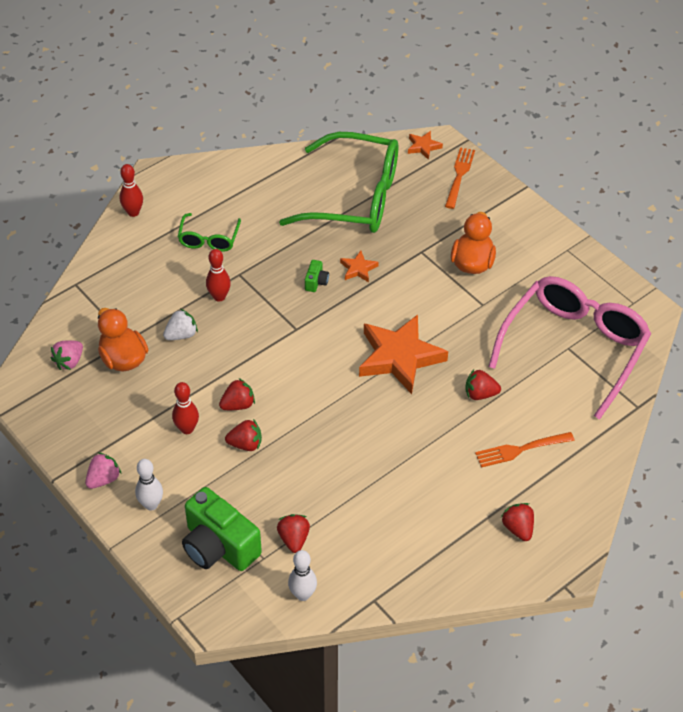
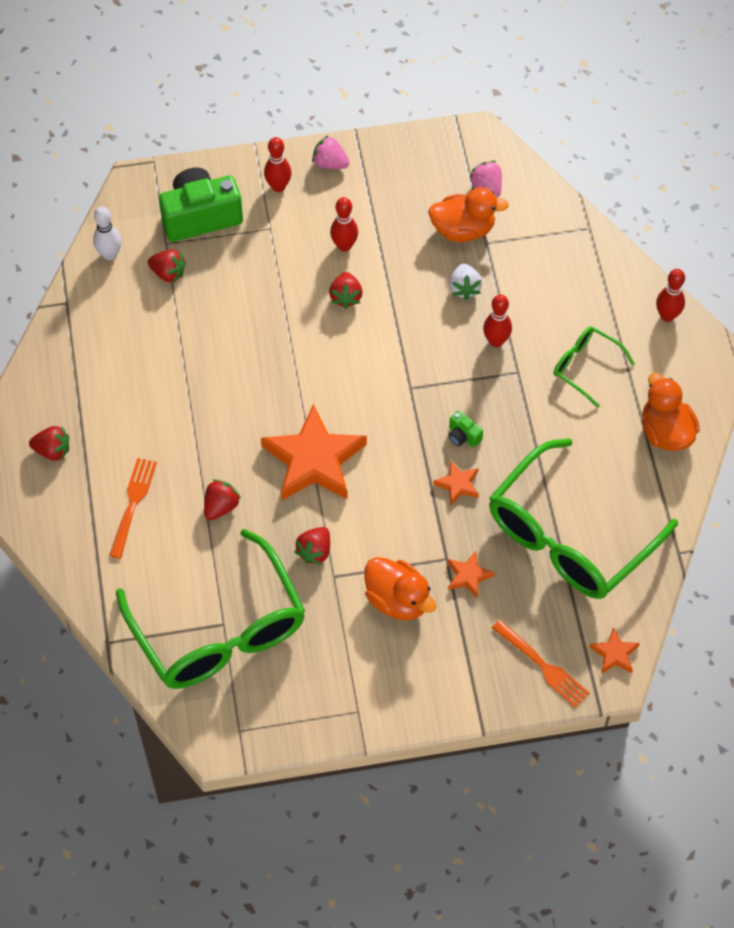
camera: 120 degrees right, 10 degrees up
(103, 479) = (330, 163): pink strawberry -> pink strawberry turned 135 degrees clockwise
(151, 504) = (278, 186): white bowling pin -> red bowling pin
(236, 180) = (665, 432): none -> orange duck
(245, 444) = (295, 283): red strawberry -> red strawberry (315, 551)
(425, 235) = (468, 576): none -> orange star
(574, 347) = (219, 630): pink glasses -> green glasses

